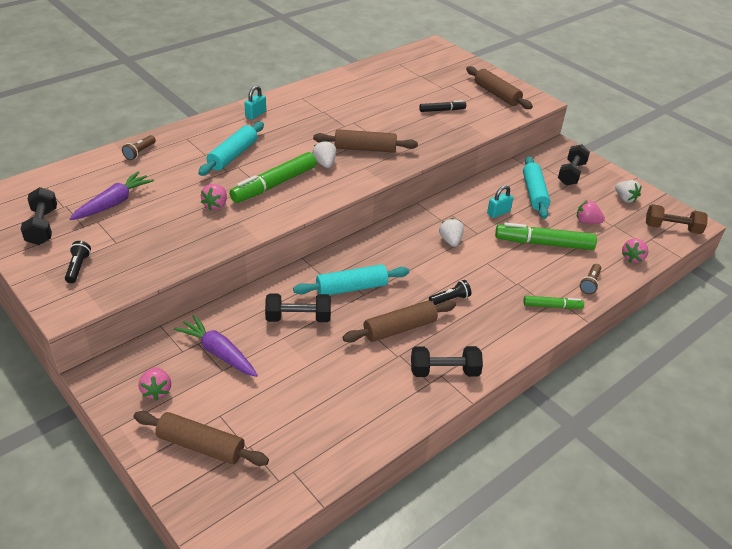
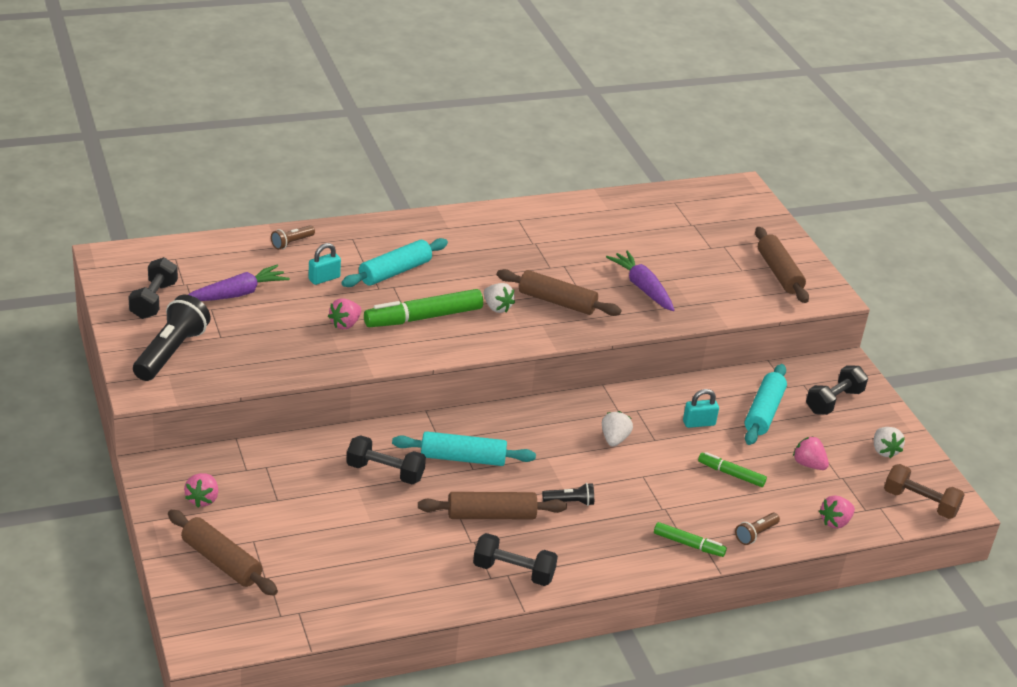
camera: 20 degrees right, 5 degrees down
(78, 267) = (171, 352): black flashlight -> black flashlight, size x2.02
(218, 352) = (282, 482): purple carrot -> purple carrot (642, 288)
(255, 114) = (449, 228): turquoise padlock -> turquoise padlock (324, 278)
(324, 163) = (497, 308): white strawberry -> white strawberry turned 135 degrees clockwise
(442, 110) = (689, 277): black marker -> none
(544, 243) = (731, 474): green marker -> green marker, size x0.55

